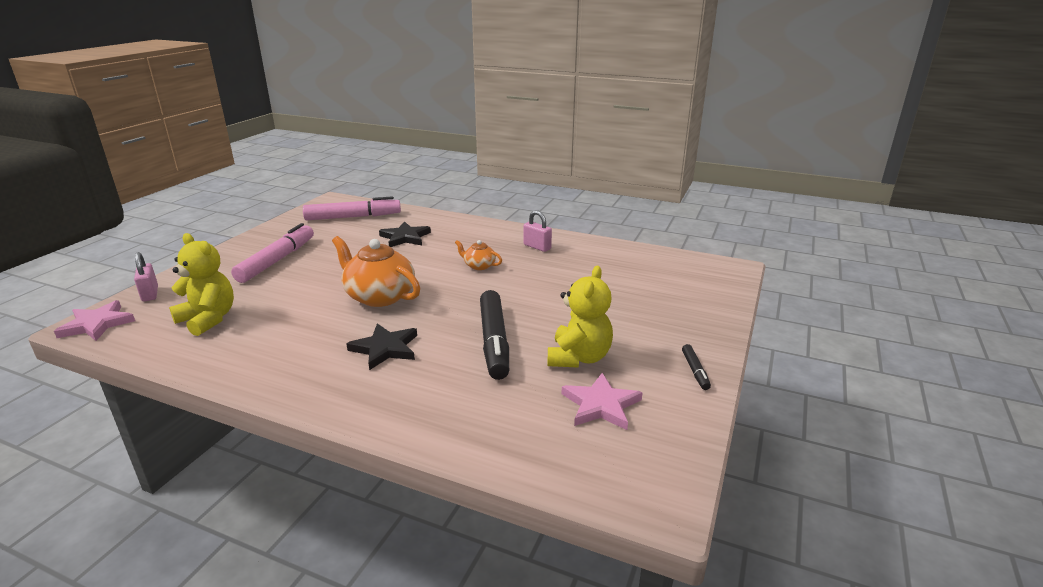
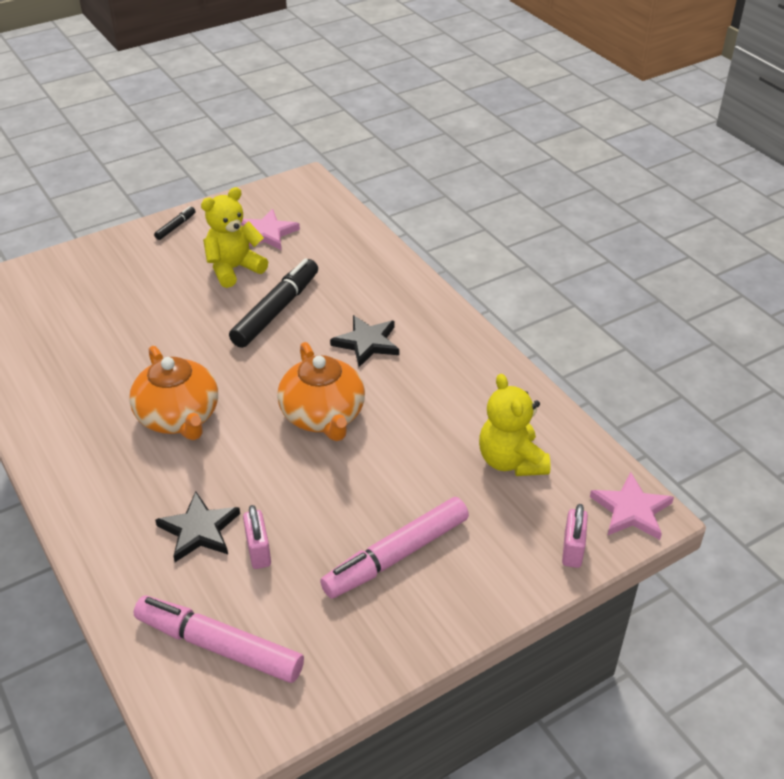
camera: 145 degrees left, 15 degrees up
(479, 266) = (179, 417): orange teapot -> orange teapot, size x2.01
(537, 247) = (78, 420): pink padlock -> pink padlock (258, 551)

